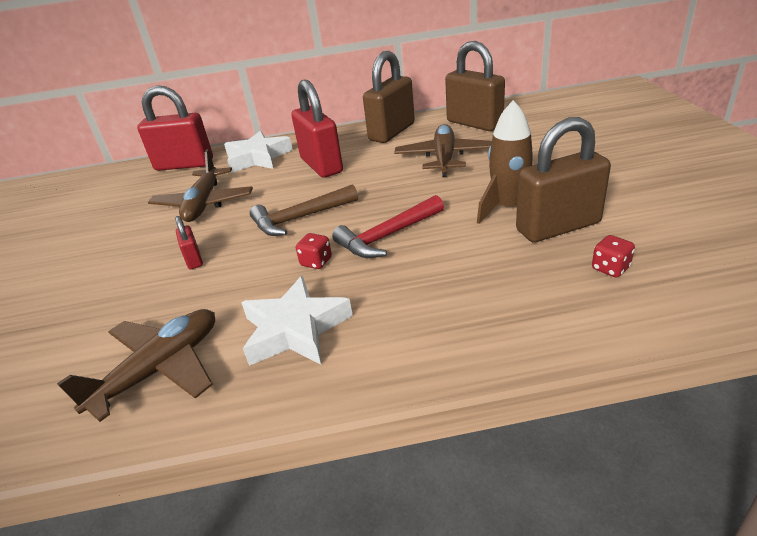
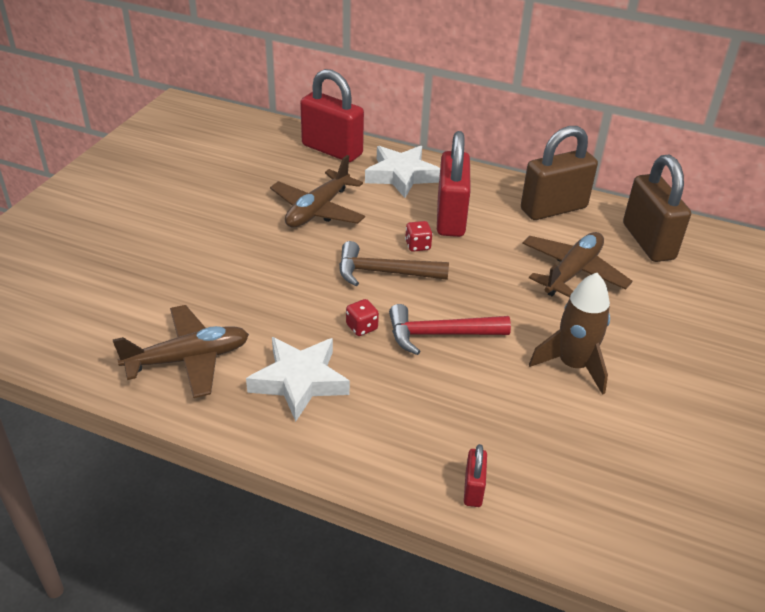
camera: 25 degrees right, 5 degrees up
(194, 259) = (271, 269): red padlock -> red padlock (473, 489)
(558, 227) = (595, 411): brown padlock -> none
(610, 268) = (594, 477): red dice -> red dice (417, 245)

